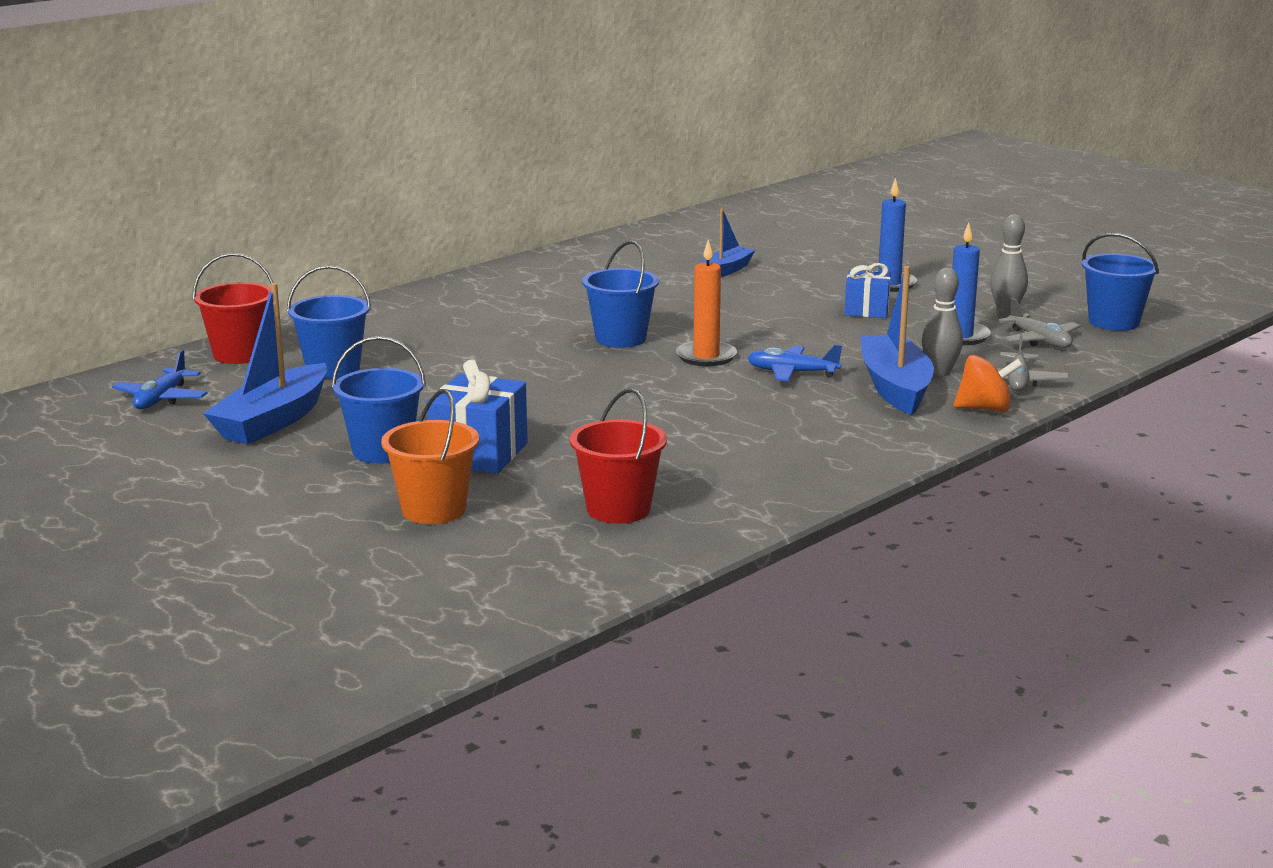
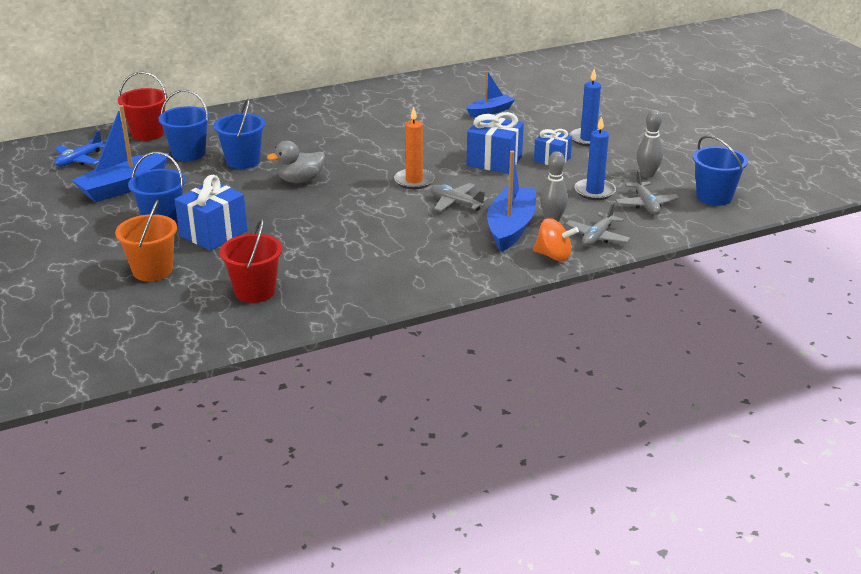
camera: 20 degrees right, 10 degrees up
(540, 377) = (300, 180): none -> grey duck
(620, 338) = (375, 157): blue bucket -> blue bucket (243, 161)
(792, 322) = (494, 161): none -> blue gift
(792, 373) = (456, 203): blue plane -> grey plane

